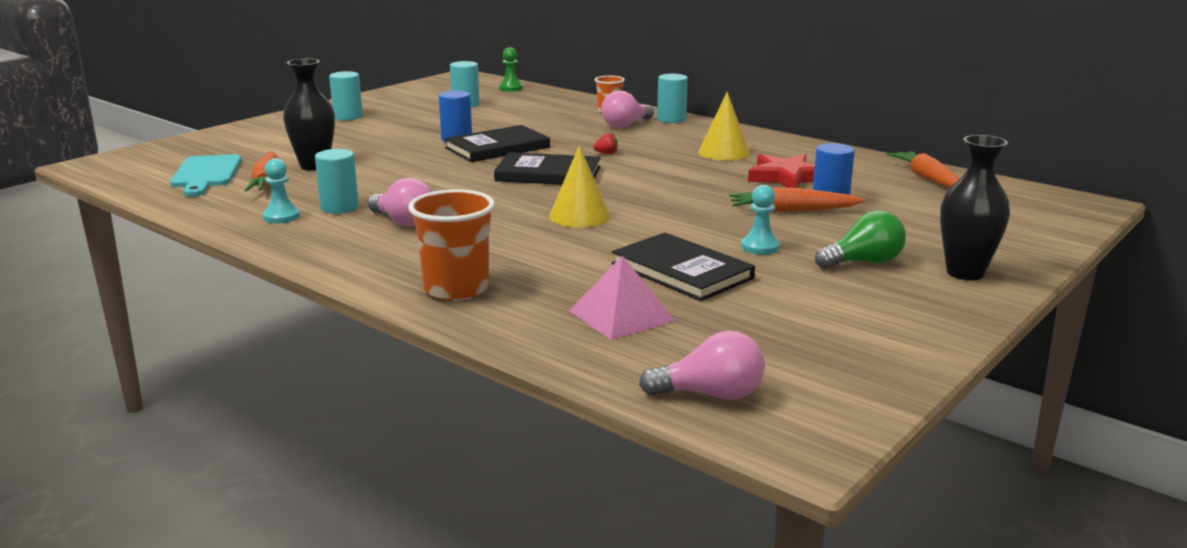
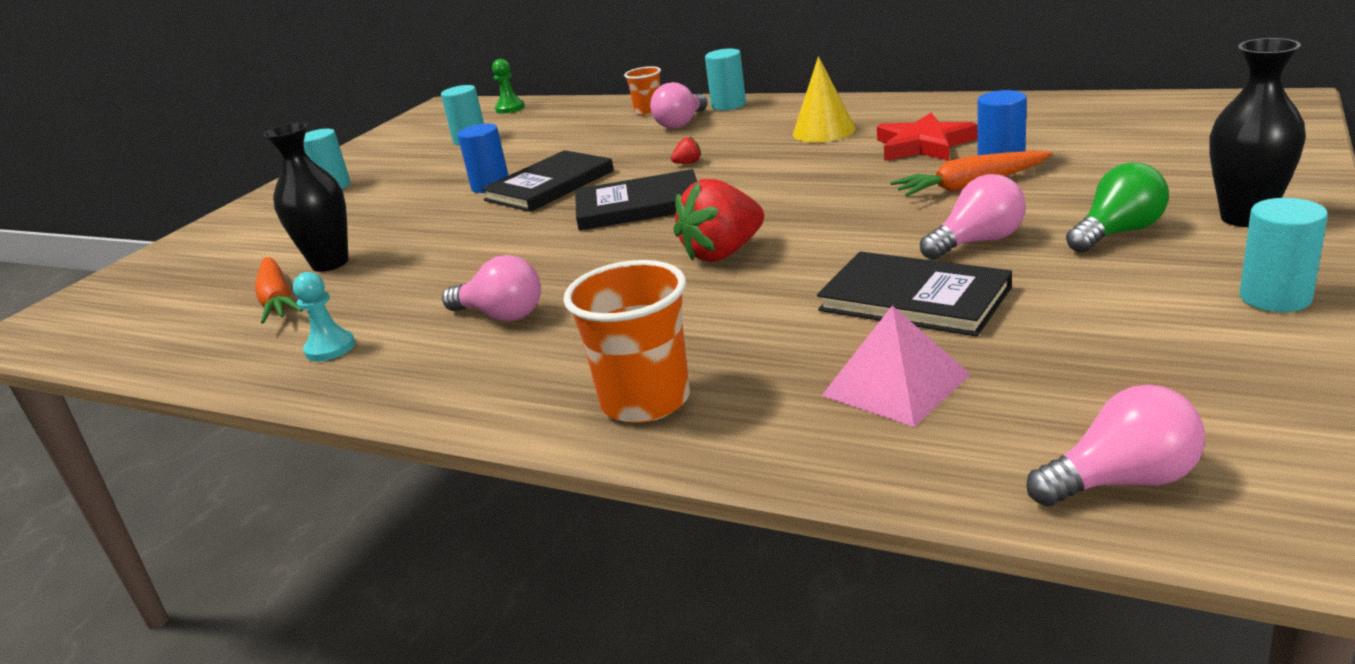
camera: 10 degrees left, 5 degrees up
(206, 174) = (187, 309): turquoise cutting board -> none
(339, 207) = (402, 315): turquoise cylinder -> turquoise cylinder (1275, 298)
(579, 216) = (722, 253): yellow cone -> red strawberry
(760, 247) = (977, 242): turquoise pawn -> pink light bulb
(928, 179) = (1081, 111): orange carrot -> none

